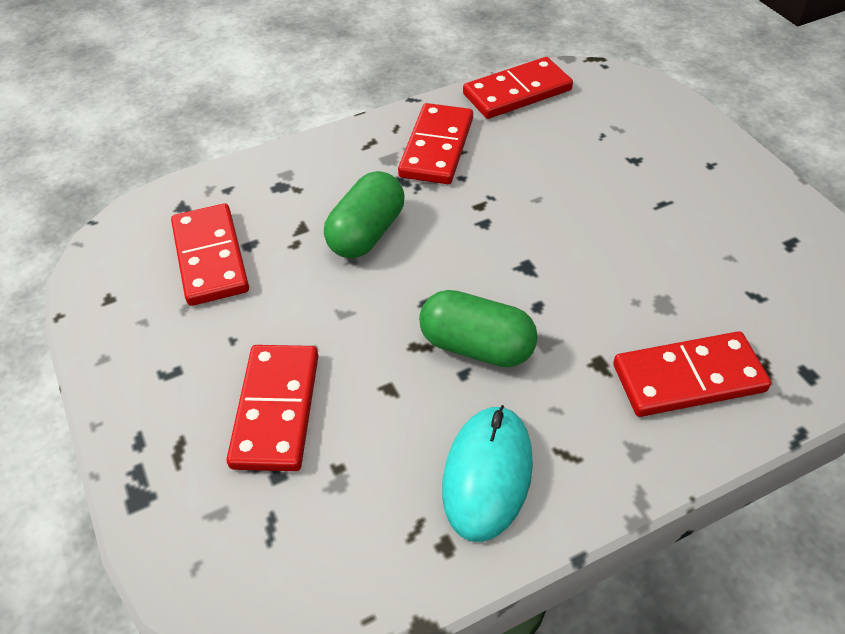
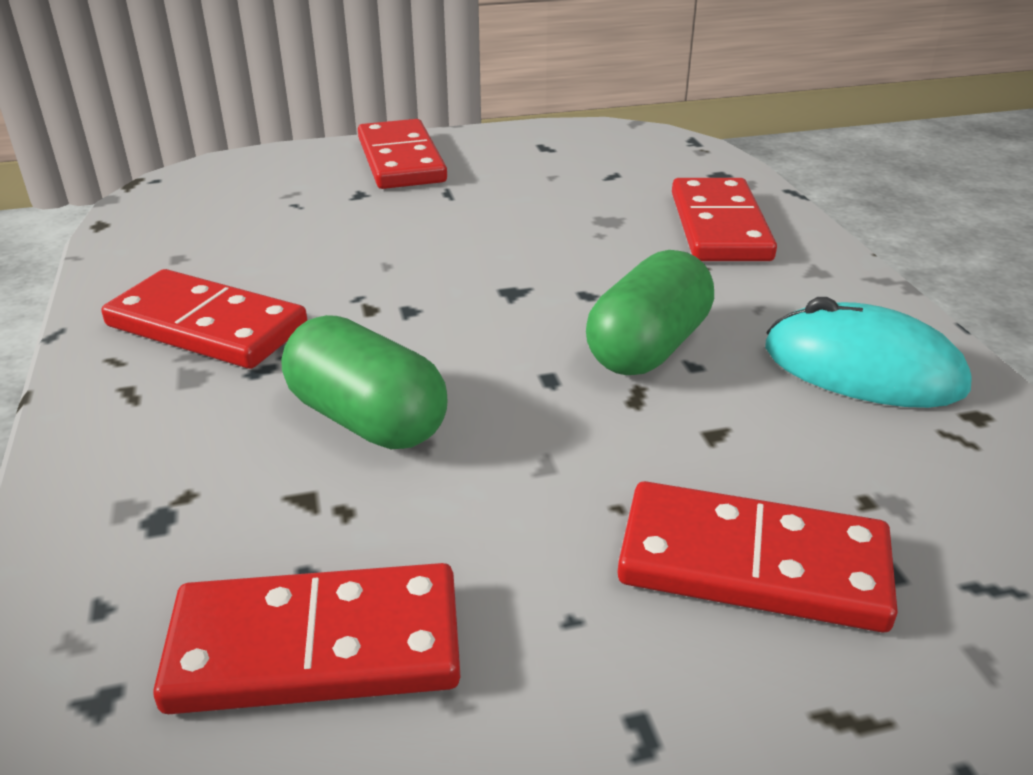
camera: 80 degrees left, 15 degrees down
(517, 92) = (143, 244): red domino -> red domino (401, 160)

